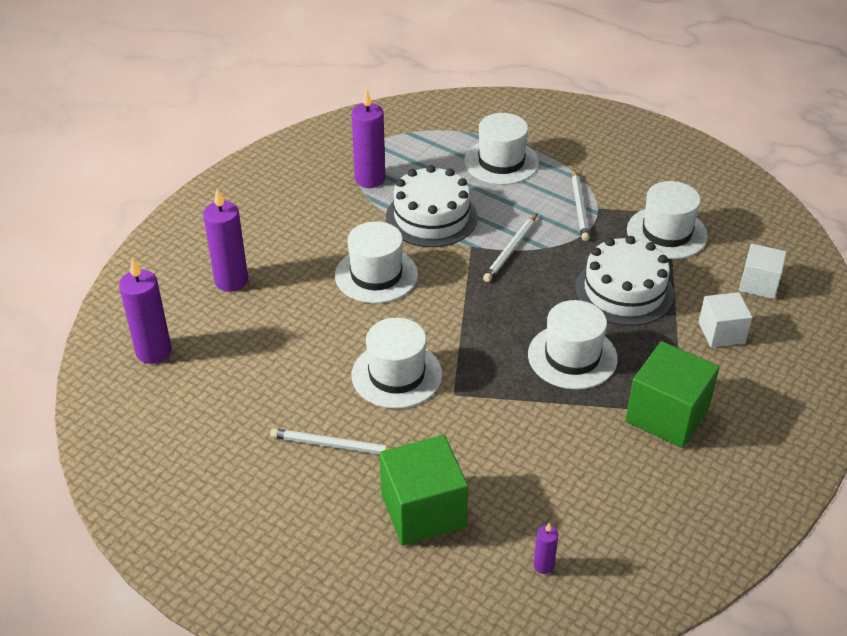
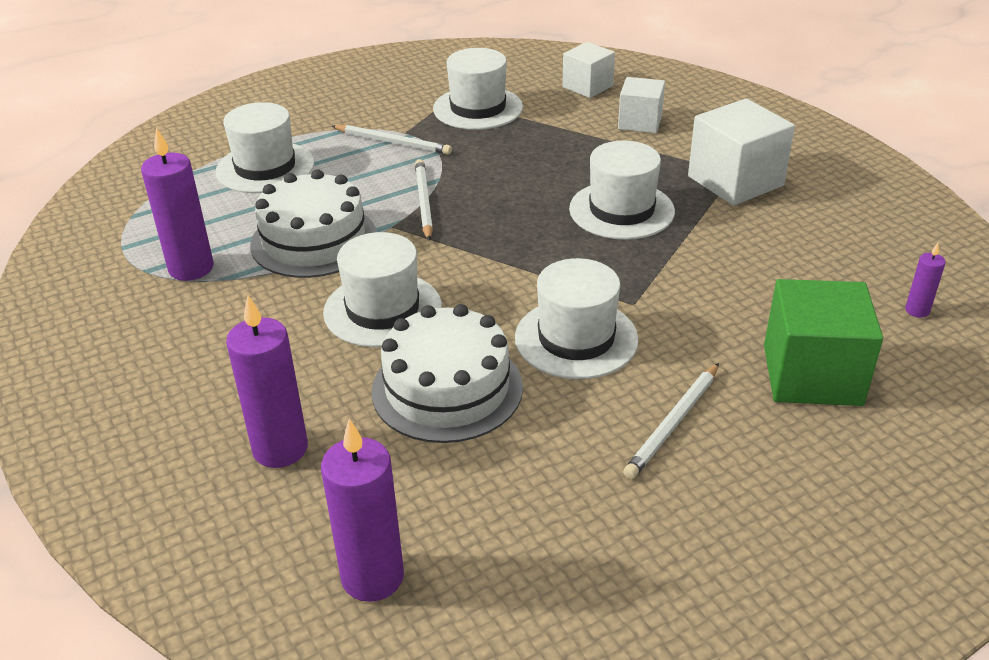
camera: 65 degrees left, 5 degrees down
(511, 250) = (423, 202): white pencil -> white pencil turned 150 degrees counterclockwise
(624, 291) = (545, 154): white cake -> white cake (447, 389)
(667, 415) = (735, 181): green cube -> white cube

